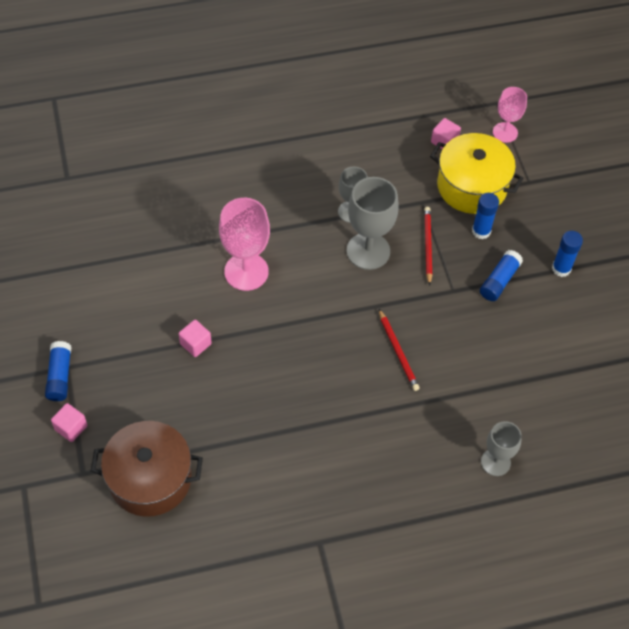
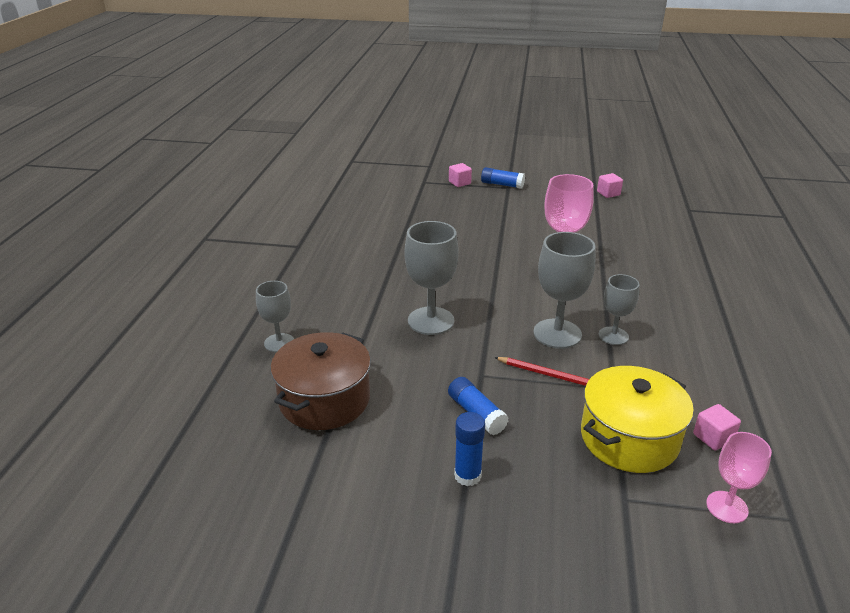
camera: 115 degrees right, 25 degrees down
(150, 479) = (401, 200): brown pot -> brown pot (324, 400)
(195, 344) = (499, 232): pink cube -> pink cube (608, 193)
(398, 351) = (431, 321): red pencil -> grey goblet
(481, 231) = (554, 423): blue glue stick -> none

